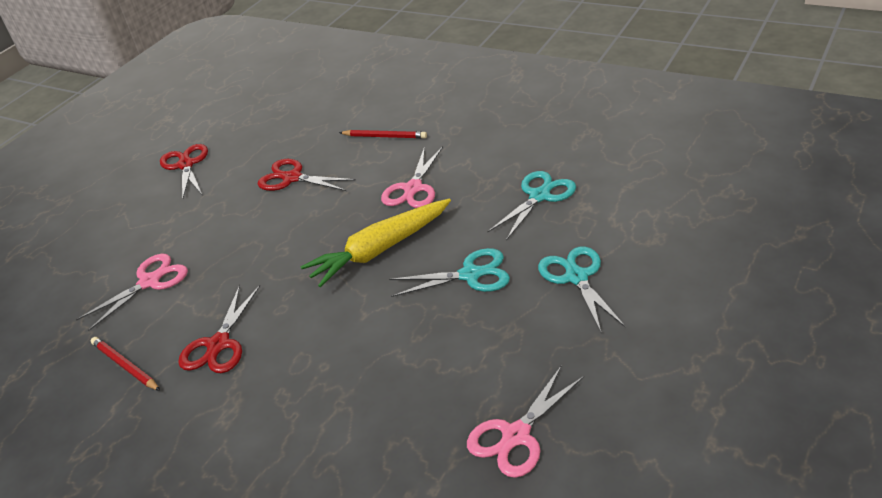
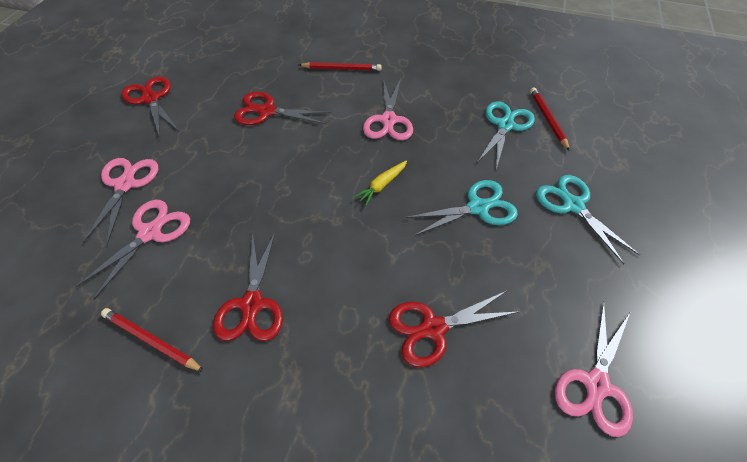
camera: 20 degrees left, 15 degrees up
(141, 240) = (125, 184): none -> pink scissors
(376, 376) = (433, 328): none -> red scissors
(380, 250) = (382, 185): yellow carrot -> yellow carrot, size x0.45
(592, 190) = (547, 119): none -> red pencil

